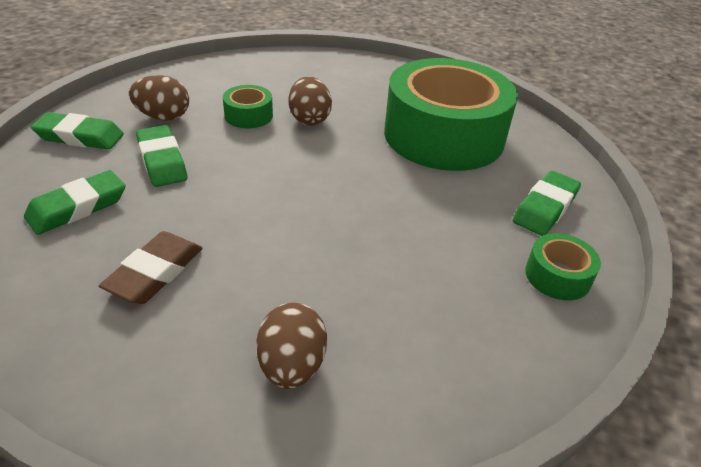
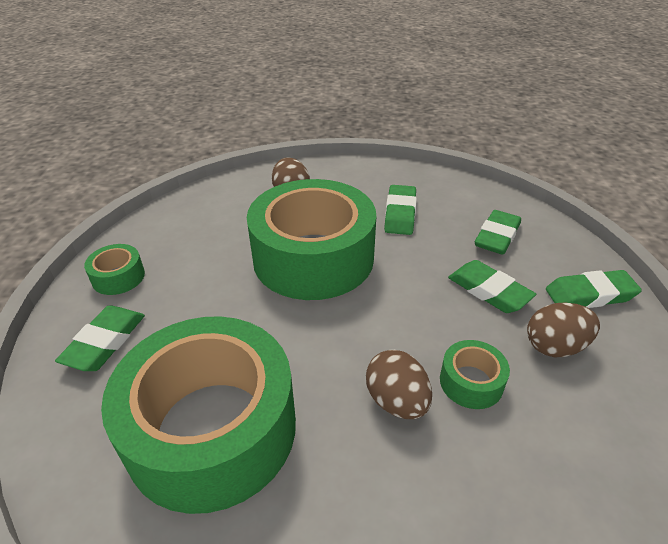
camera: 165 degrees right, 0 degrees up
(155, 272) = (400, 214): brown eraser -> green eraser
(313, 239) = (313, 257): none -> green tape

